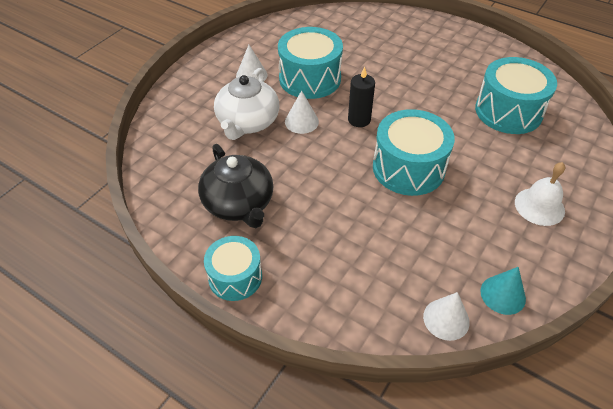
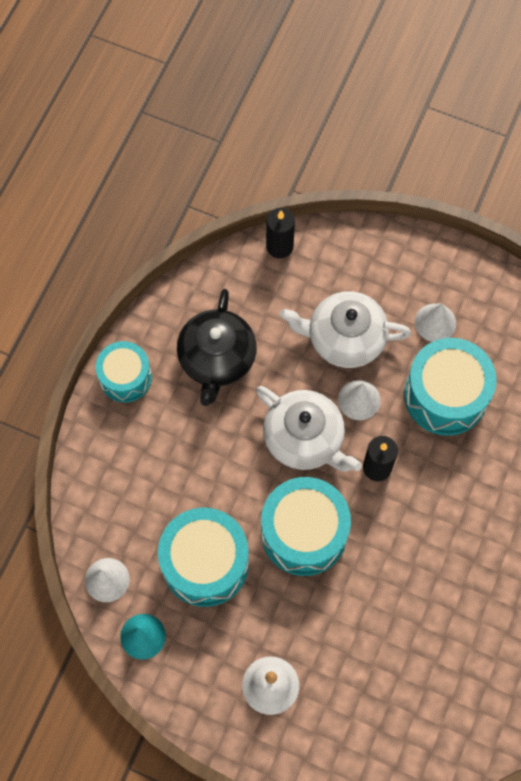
camera: 80 degrees right, 20 degrees up
(150, 149) = (279, 246): none -> black candle
(239, 203) = (217, 359): black teapot -> black teapot turned 45 degrees counterclockwise
(327, 156) = (305, 439): none -> white teapot
(508, 111) = (435, 658): turquoise drum -> turquoise drum (205, 563)

